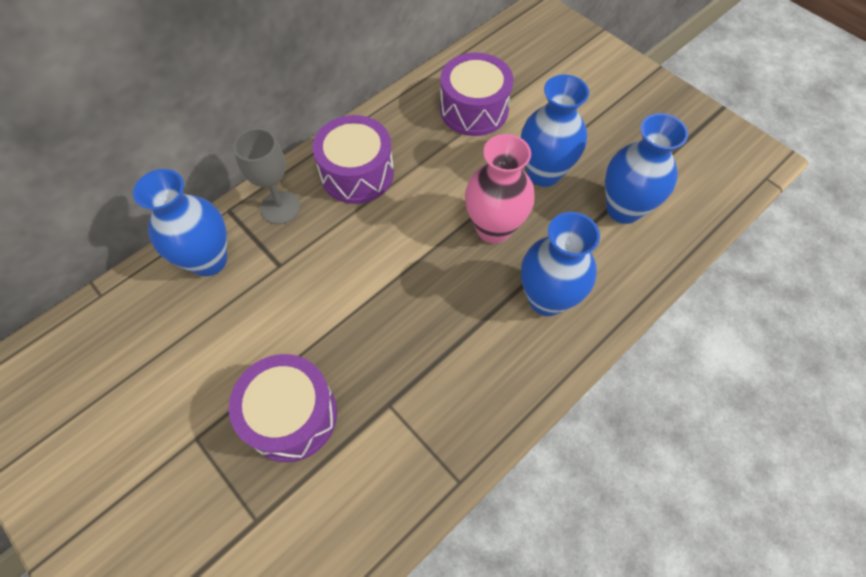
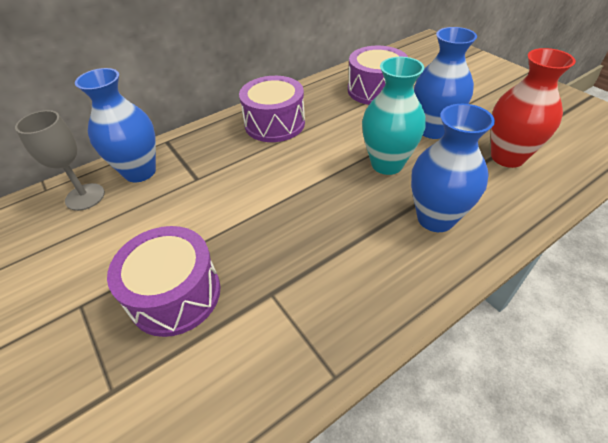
camera: 10 degrees right, 15 degrees down
(280, 207) = (208, 141): grey goblet -> grey goblet (85, 197)
(494, 228) = (387, 164): pink vase -> turquoise vase
(623, 209) = (507, 157): blue vase -> red vase

